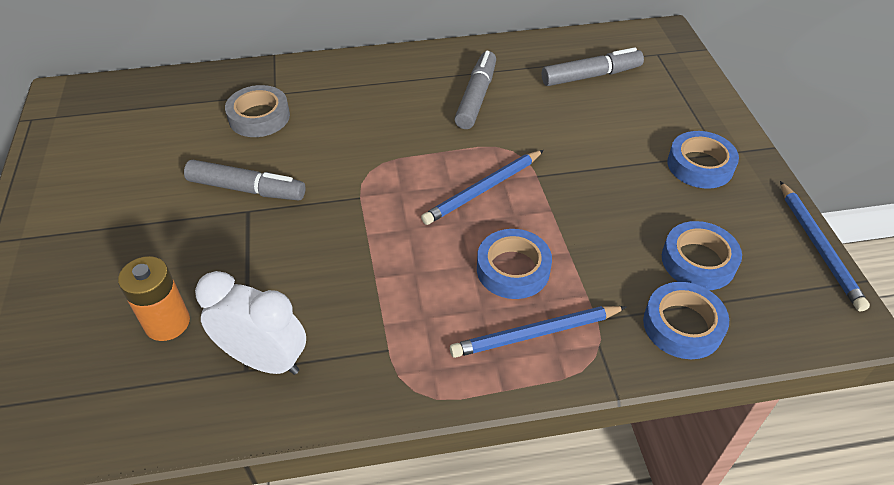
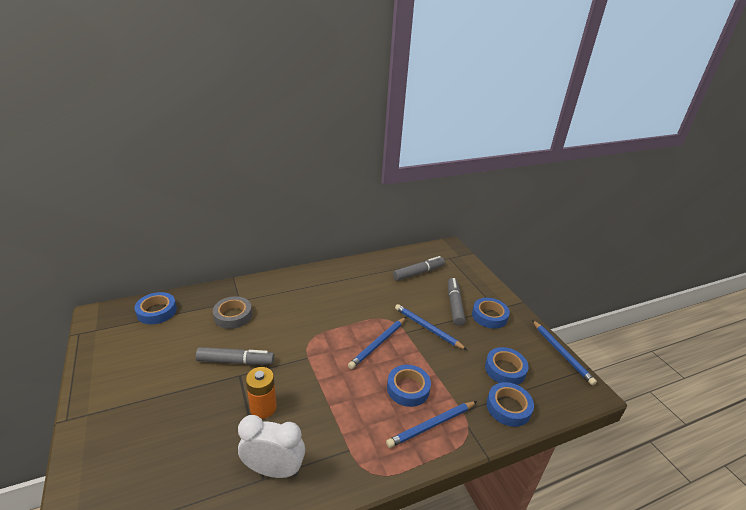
camera: 15 degrees left, 15 degrees down
(146, 98) = (157, 311): none -> blue tape
(167, 323) = (203, 456): orange battery -> orange battery (263, 408)
(476, 97) = (359, 291): grey marker -> grey marker (454, 305)
(578, 173) = (427, 328): none -> blue pencil

